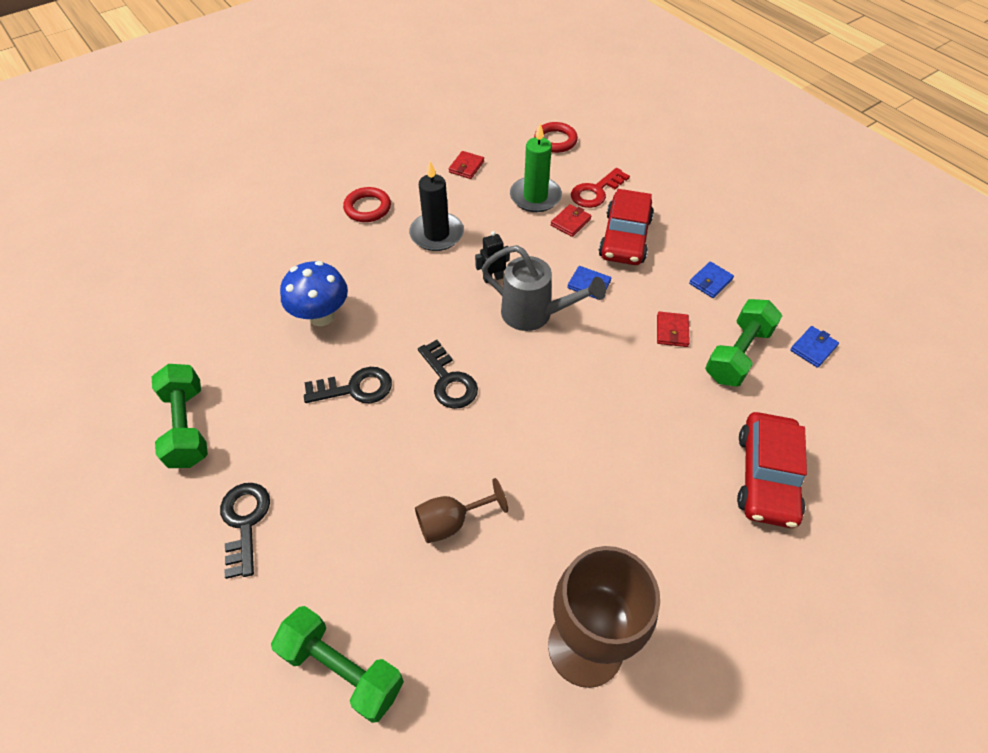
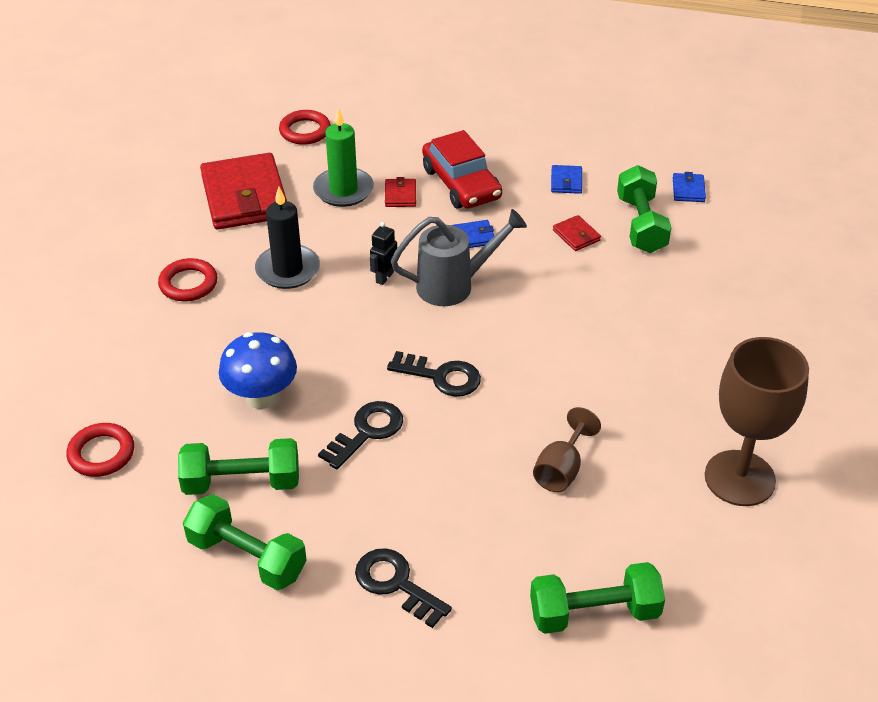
camera: 40 degrees left, 10 degrees down
(196, 292) = (101, 453): none -> red ring
(244, 369) = (242, 482): none -> green dumbbell
(466, 167) = (245, 197): red wallet -> red wallet, size x2.41
(596, 192) = (394, 158): red key -> none
(766, 476) = (743, 296): red car -> none

